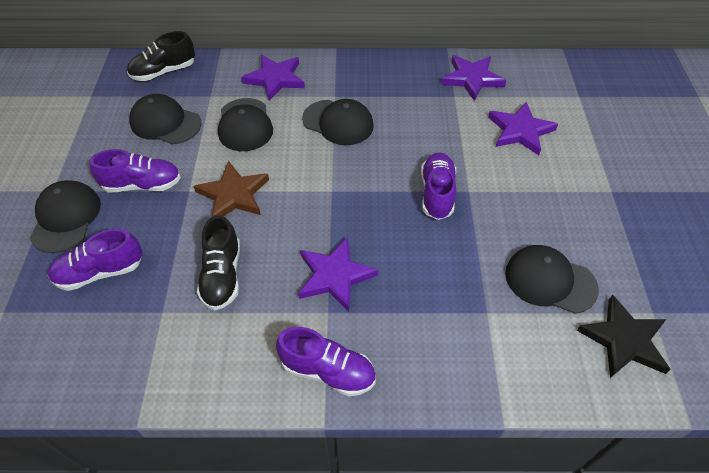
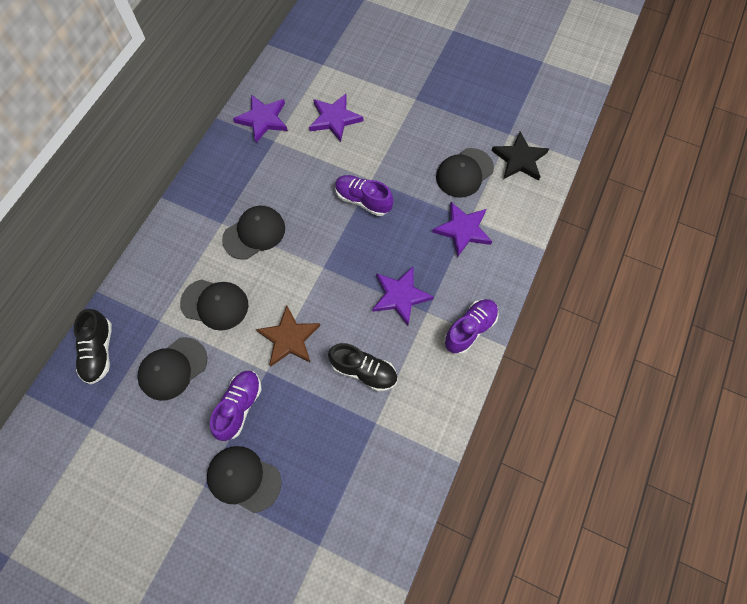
camera: 65 degrees left, 15 degrees up
(100, 272) = (316, 461): purple shoe -> none
(275, 79) = (171, 260): purple star -> purple star (463, 230)

